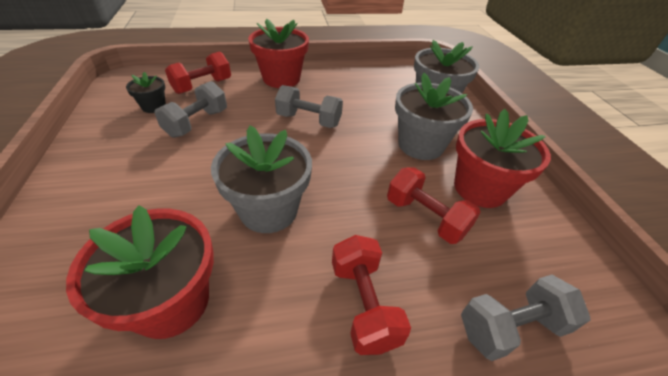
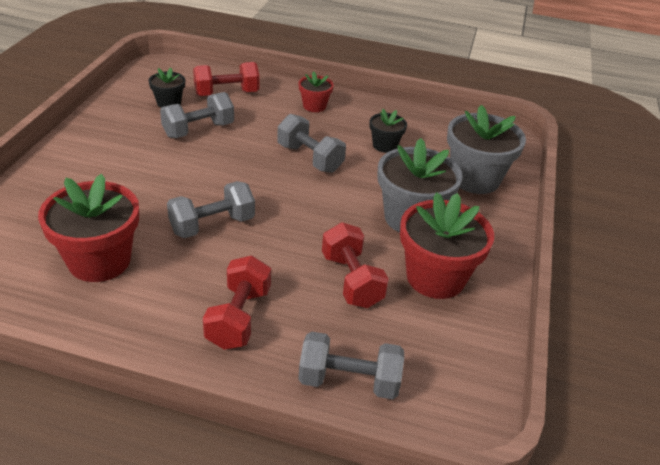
camera: 25 degrees right, 5 degrees down
(268, 210) = (212, 225): grey flower pot -> grey dumbbell
(281, 79) = (314, 106): red flower pot -> red flower pot, size x0.52
(355, 95) = (385, 145): none -> black flower pot

